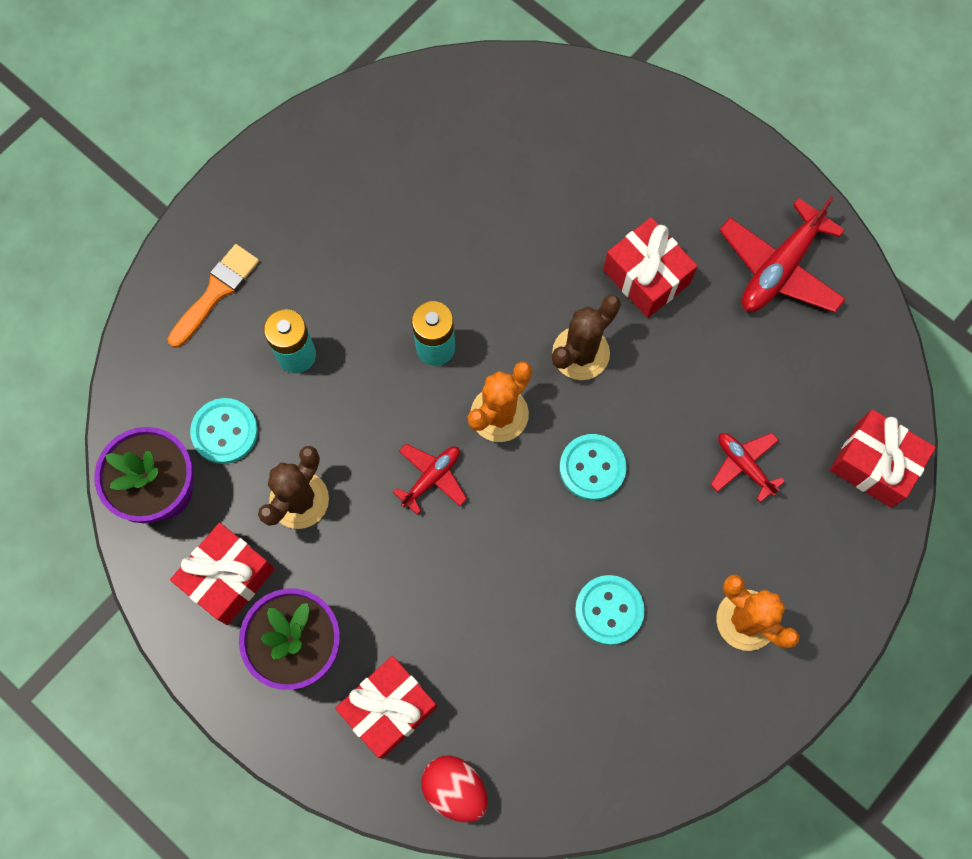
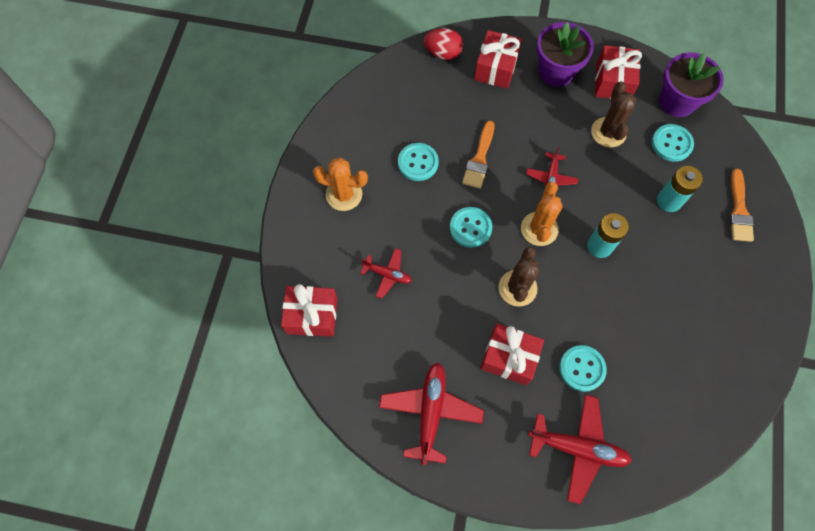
camera: 150 degrees right, 5 degrees down
(514, 564) = (479, 159): none -> orange brush
(565, 218) = (582, 368): none -> turquoise button
(629, 143) = (577, 448): none -> red plane

